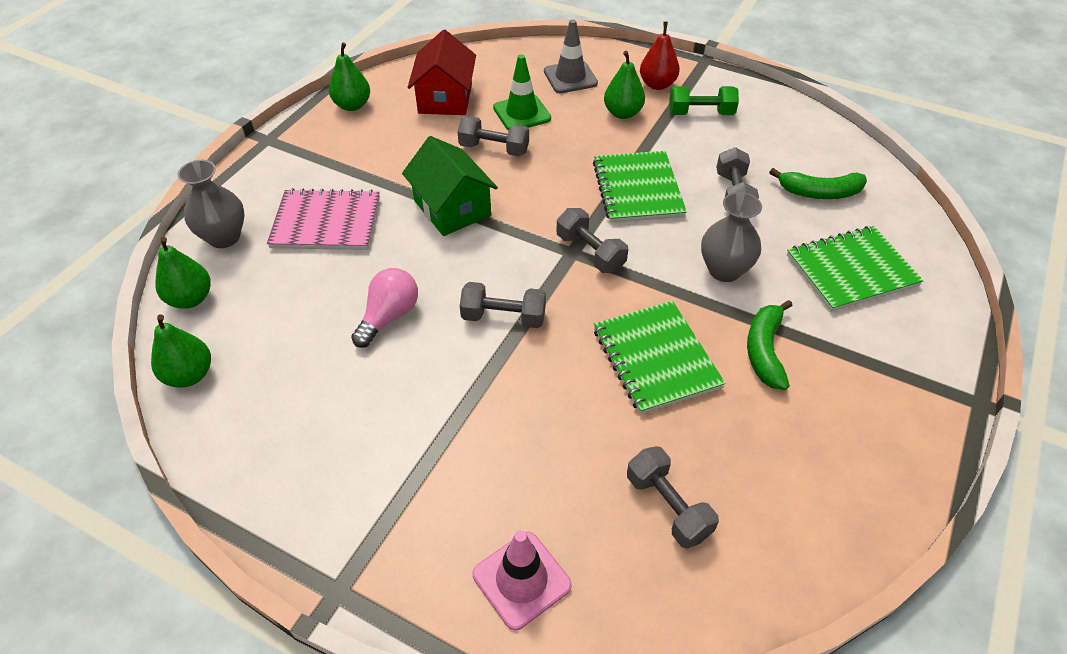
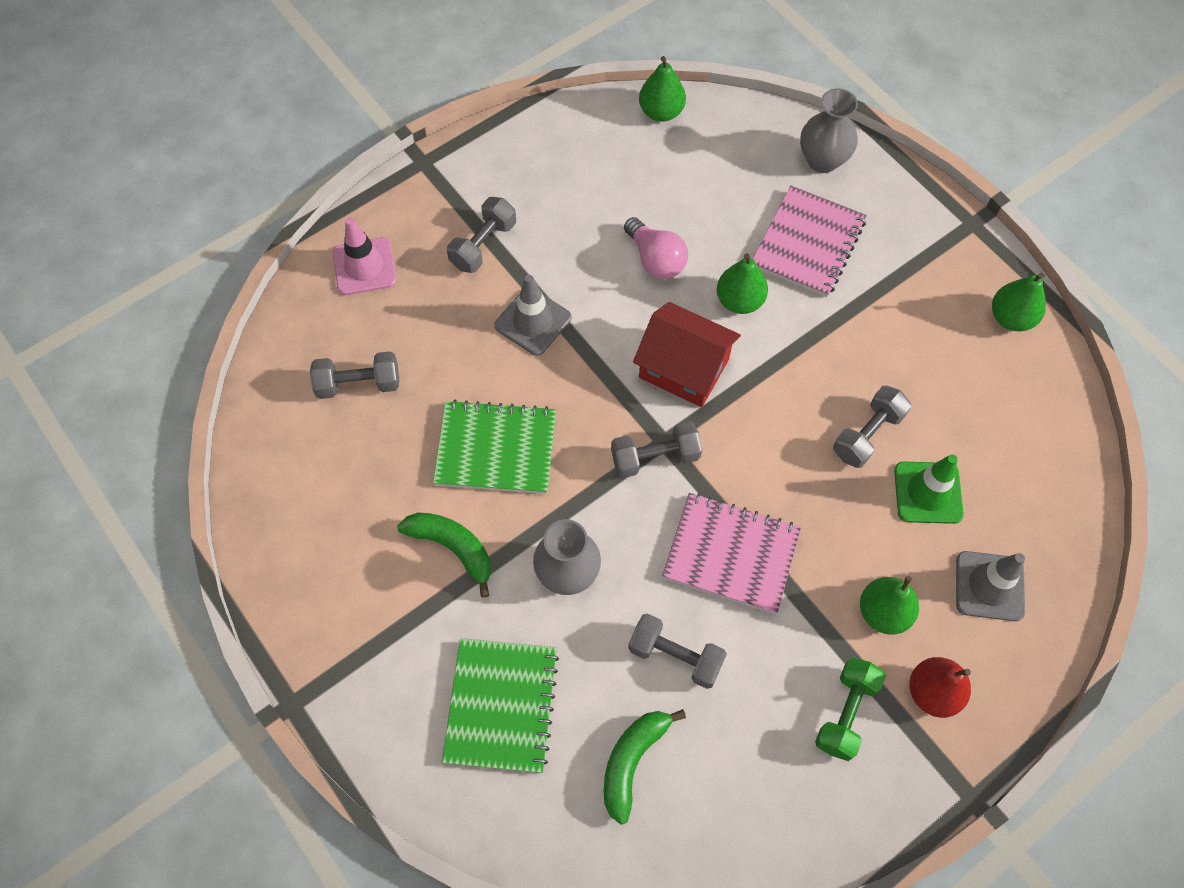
camera: 115 degrees right, 15 degrees up
(190, 299) = (750, 124): green pear -> green pear (739, 301)
(445, 98) = (991, 419): red house -> red house (684, 368)
(452, 208) = (781, 357): green house -> none
(503, 317) = (608, 347): grey dumbbell -> grey dumbbell (483, 245)
(507, 384) = (533, 321): none -> grey traffic cone
(637, 189) = (731, 554): green notebook -> pink notebook

